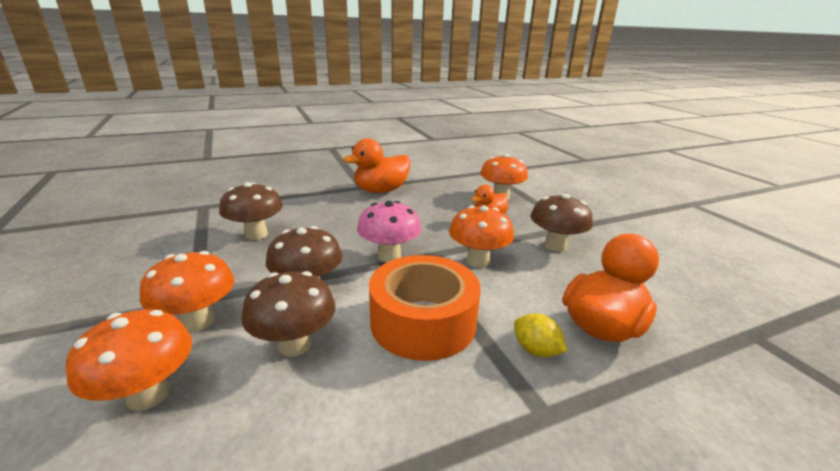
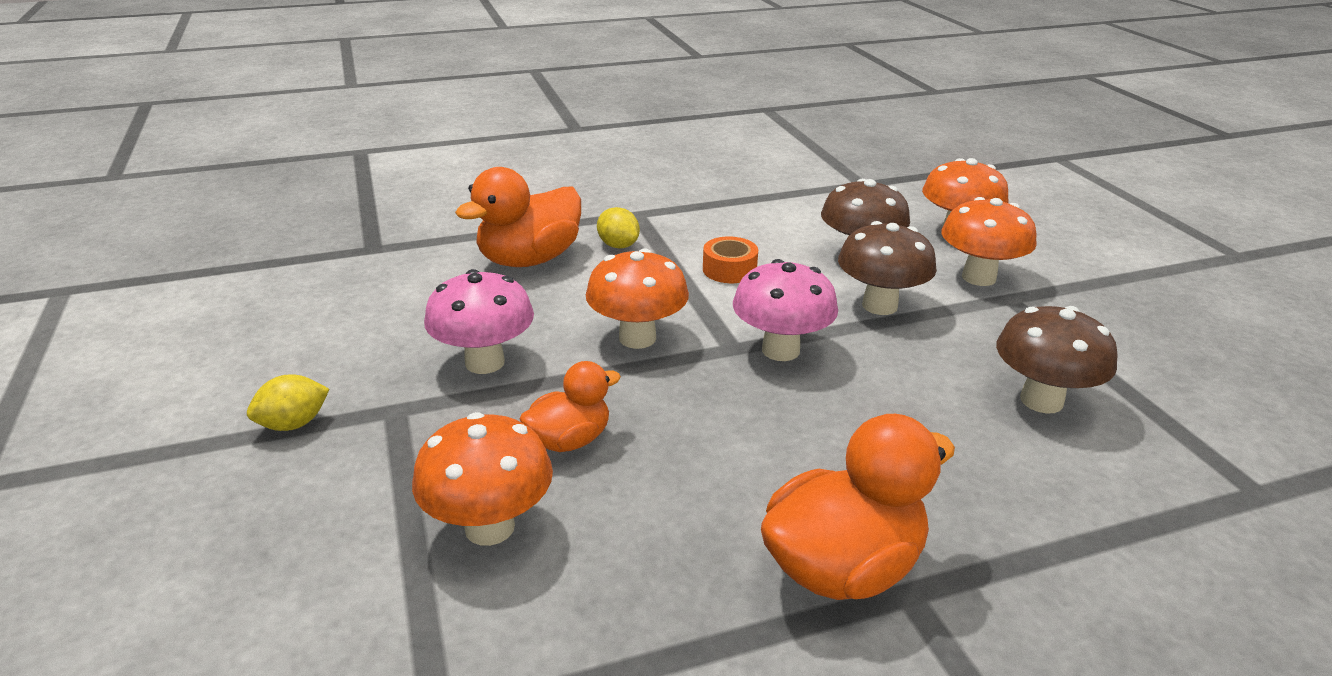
camera: 175 degrees left, 5 degrees up
(423, 321) = (729, 270): orange tape -> orange tape, size x0.46
(555, 246) = (485, 362): brown mushroom -> pink mushroom
(611, 221) = (293, 424): none -> yellow lemon

